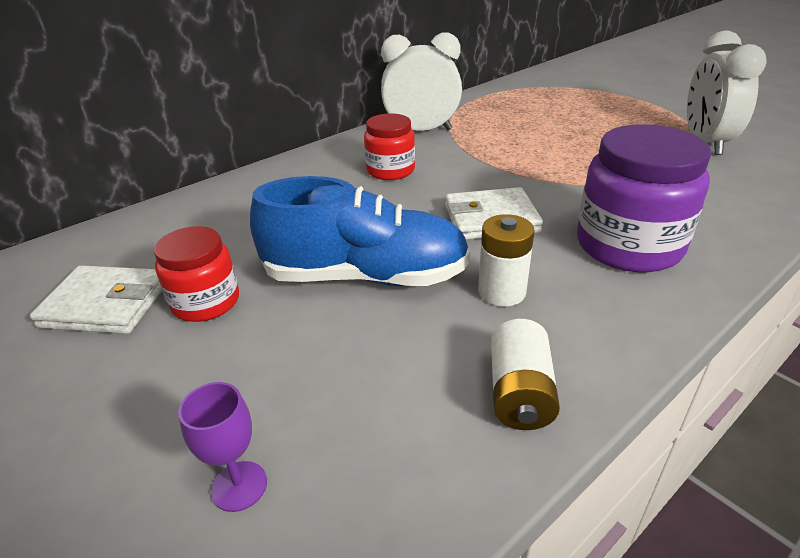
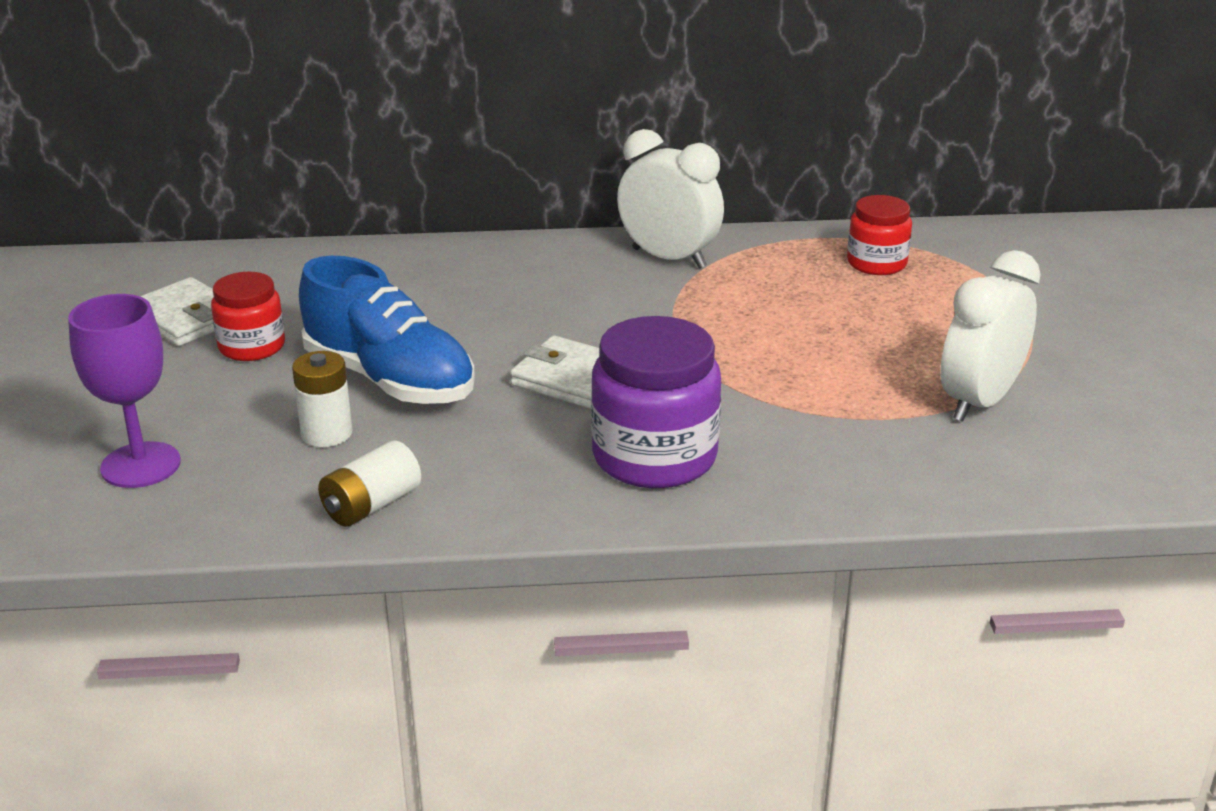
camera: 35 degrees right, 5 degrees down
(239, 486) = (140, 465): purple goblet -> purple goblet, size x1.81
(390, 170) = (561, 292): red jar -> red jar (876, 263)
(501, 292) = (474, 440): white battery -> white battery (327, 434)

